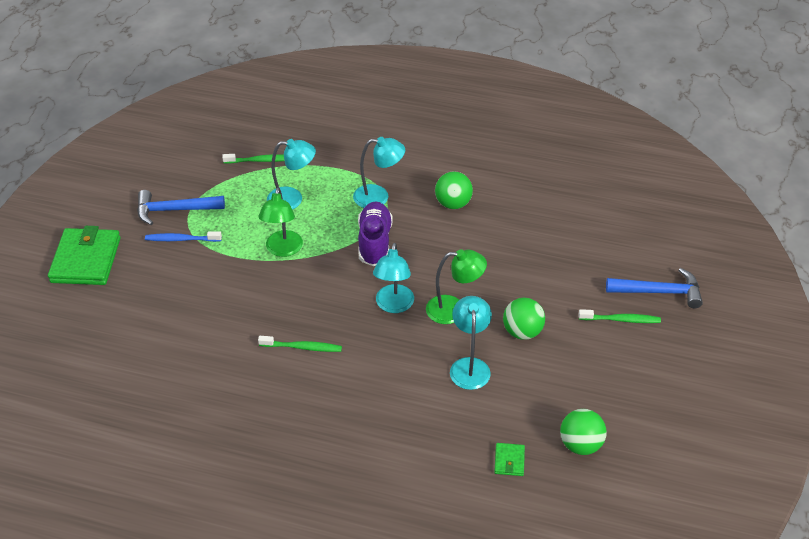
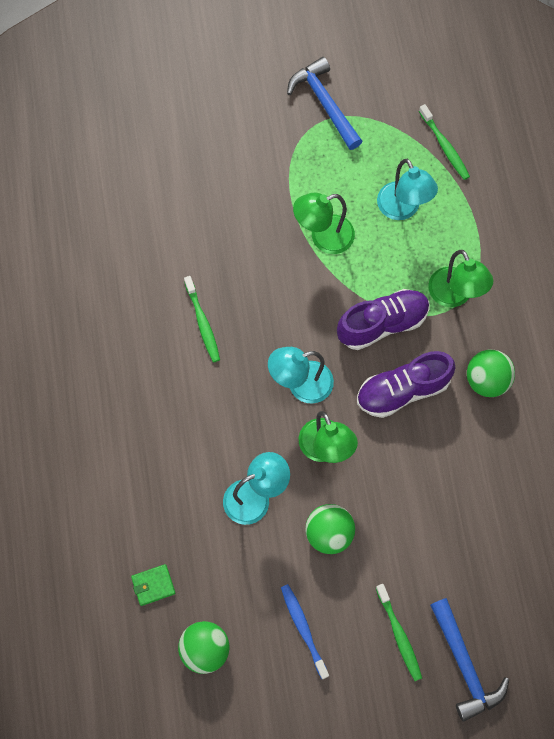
camera: 65 degrees right, 25 degrees up
(86, 260) = (215, 63): green wallet -> none
(181, 239) = (287, 133): blue toothbrush -> blue toothbrush (303, 629)
(378, 197) = (454, 296): turquoise lamp -> green lamp
(433, 250) = (402, 390): none -> purple shoe

